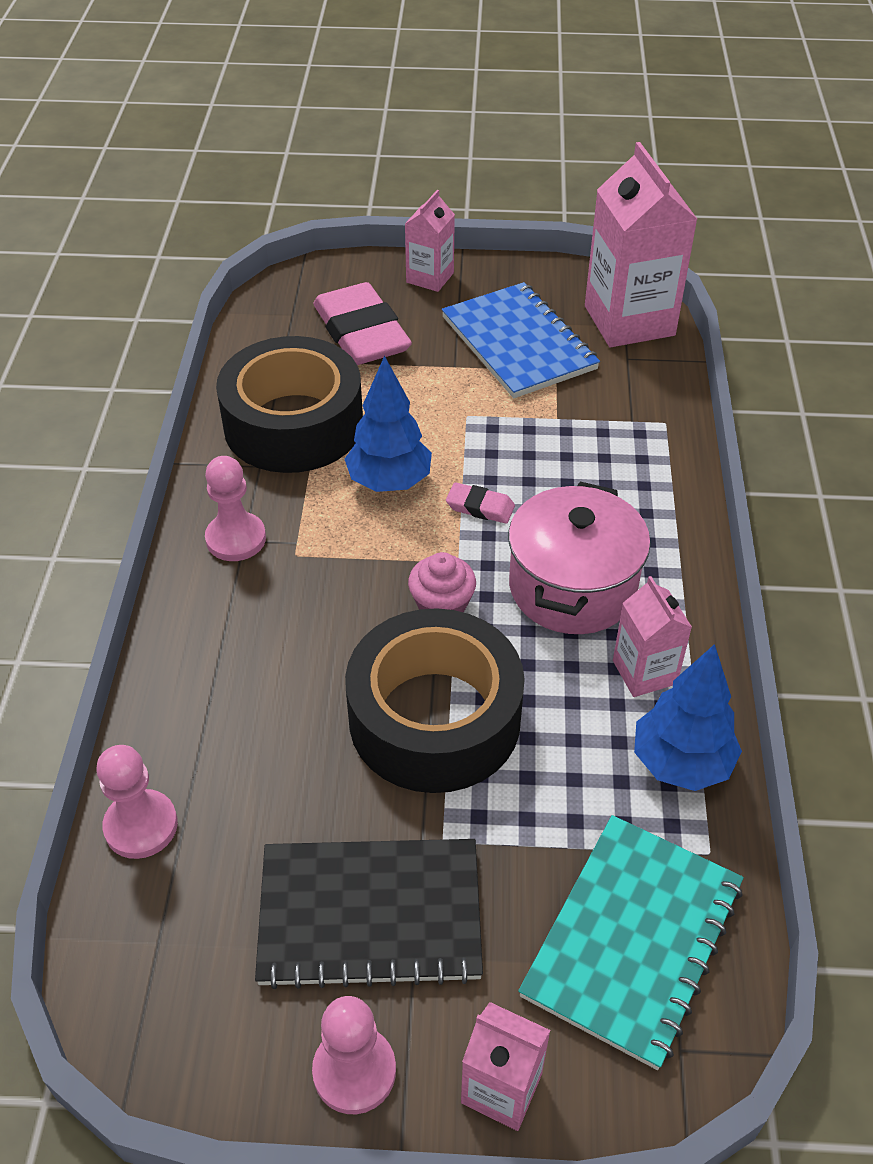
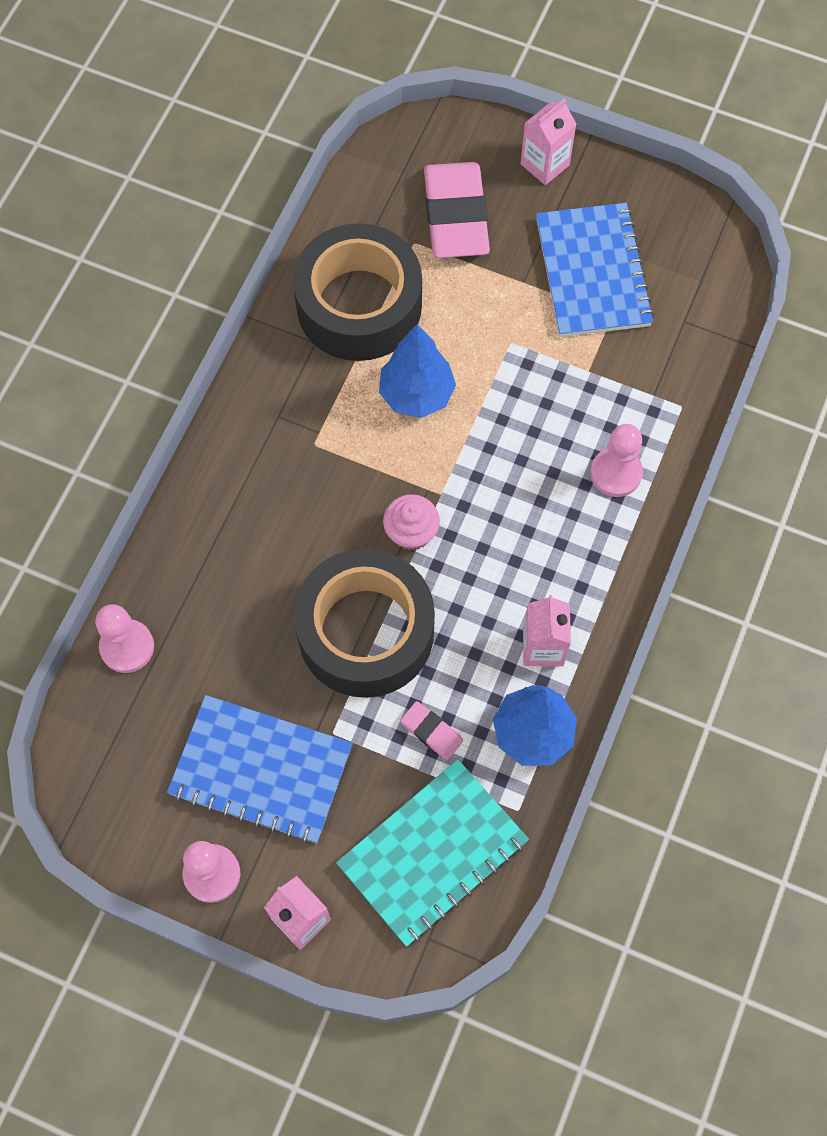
camera: 20 degrees right, 20 degrees up
(236, 539) = (272, 413): pink pawn -> pink pawn (616, 473)
(370, 915) = (261, 770): black notebook -> blue notebook
(480, 507) = (481, 445): pink eraser -> pink eraser (431, 732)
(572, 587) = (522, 550): pink pot -> none
(629, 321) = (707, 276): pink carton -> none

